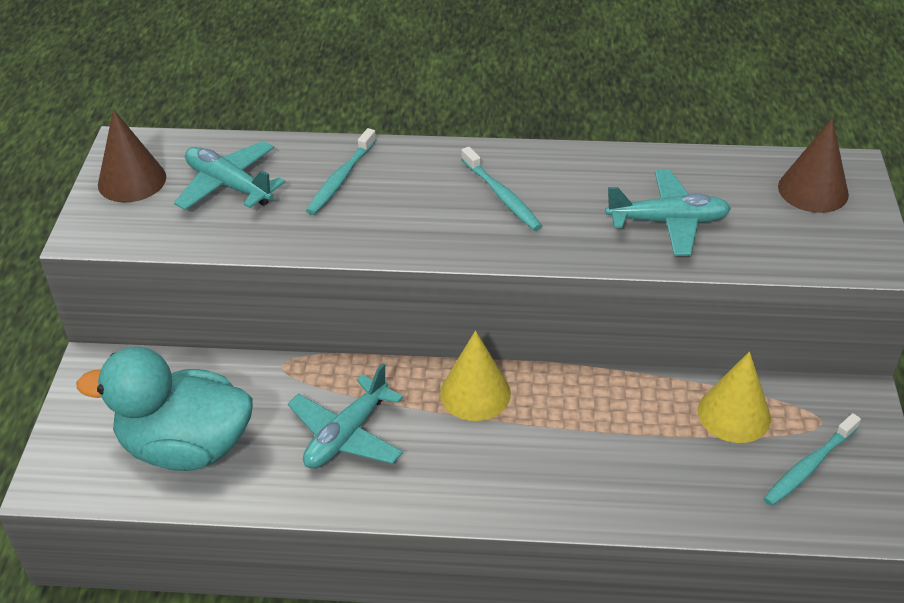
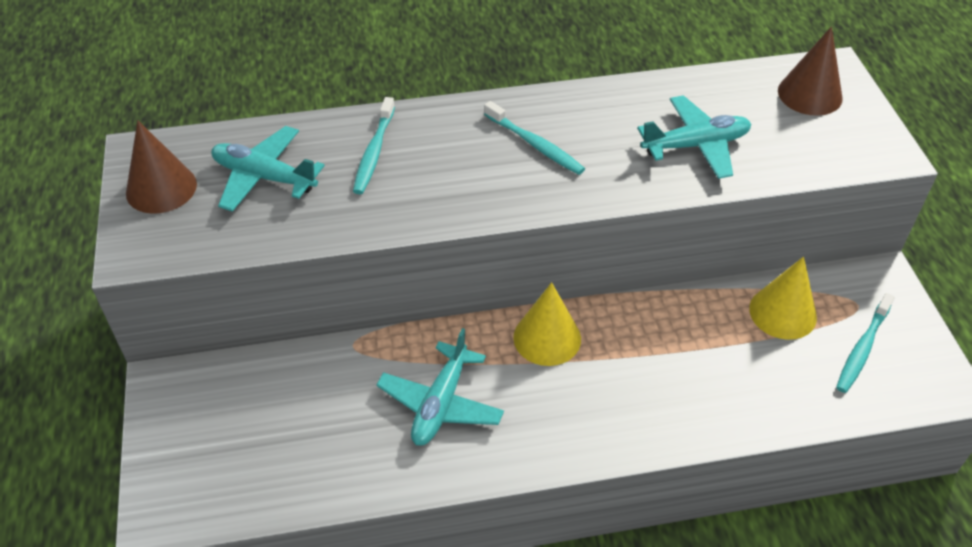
camera: 15 degrees left, 5 degrees up
(186, 447) = (287, 448): turquoise duck -> none

